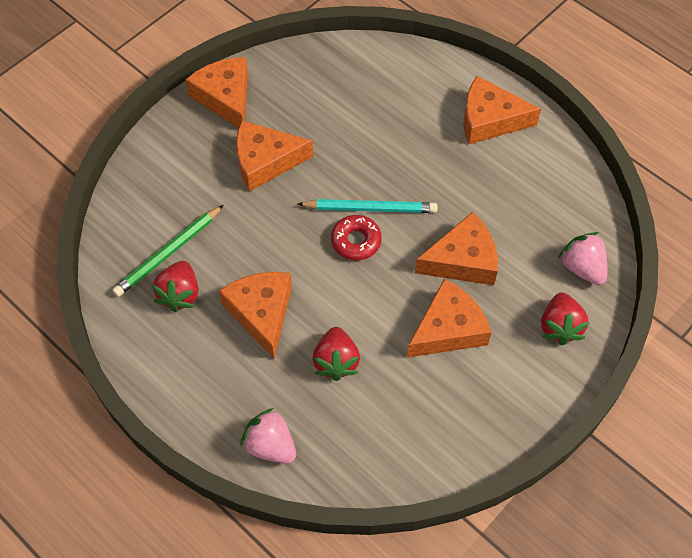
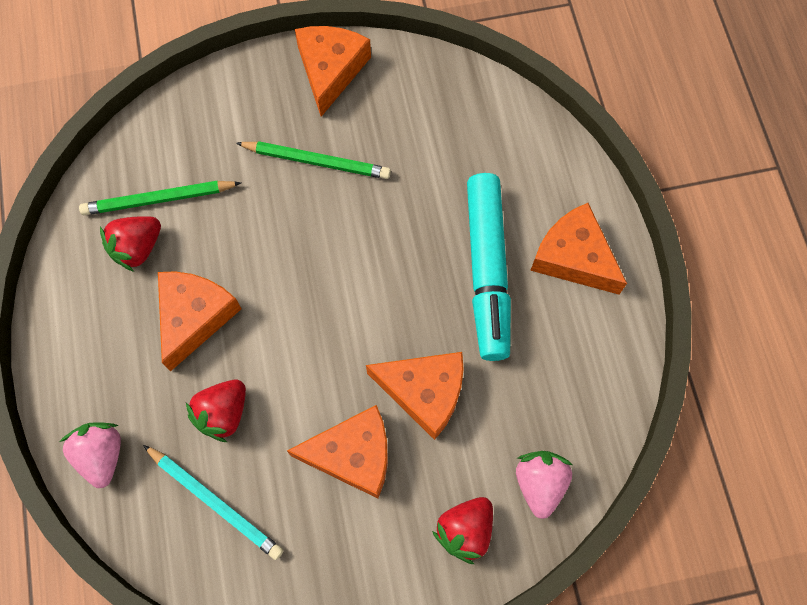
camera: 35 degrees right, 10 degrees up
(265, 161) = (316, 161): orange cheese -> green pencil
(356, 241) = (337, 302): red donut -> none
(370, 208) = (377, 276): turquoise pencil -> turquoise pencil (215, 502)
(441, 161) = (487, 271): none -> turquoise marker

